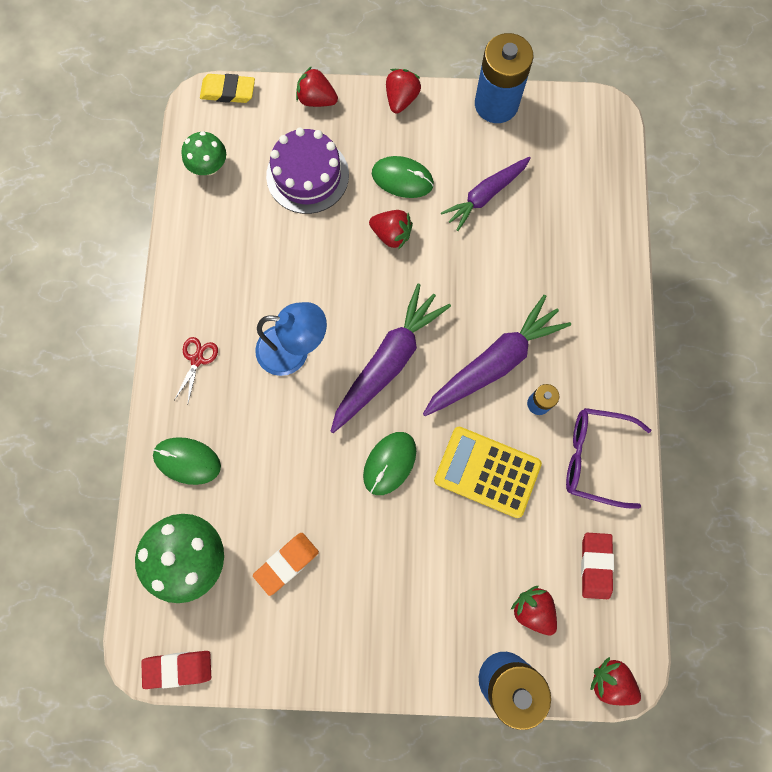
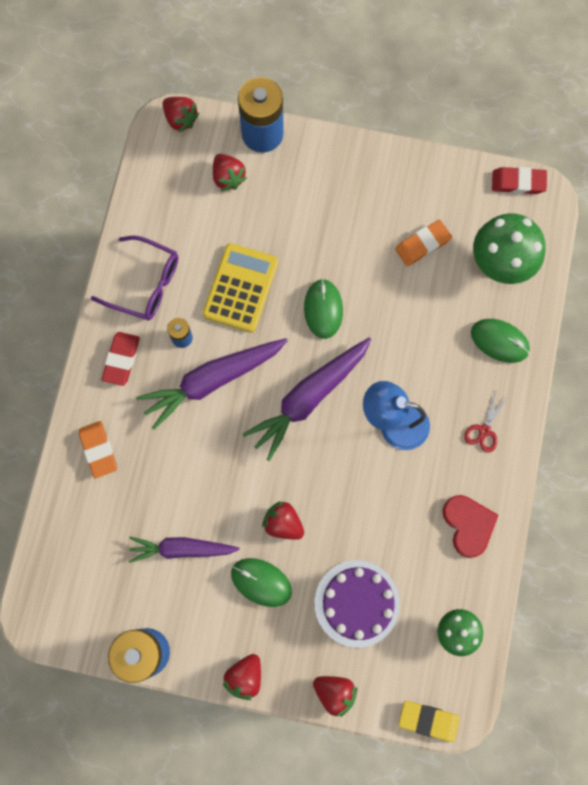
camera: 170 degrees left, 0 degrees up
(206, 263) = (468, 525): none -> red heart
(389, 463) = (323, 309): green mouse -> green mouse turned 45 degrees counterclockwise
(485, 195) = (182, 549): purple carrot -> purple carrot turned 150 degrees counterclockwise
(487, 472) = (240, 288): yellow calculator -> yellow calculator turned 105 degrees counterclockwise
(593, 272) = (98, 450): none -> orange eraser
(595, 565) = (169, 201): red eraser -> red eraser (121, 359)

